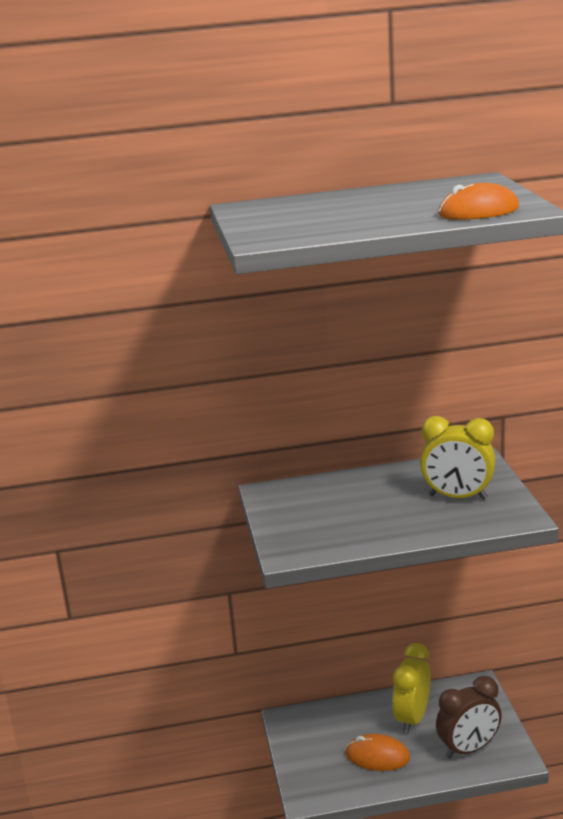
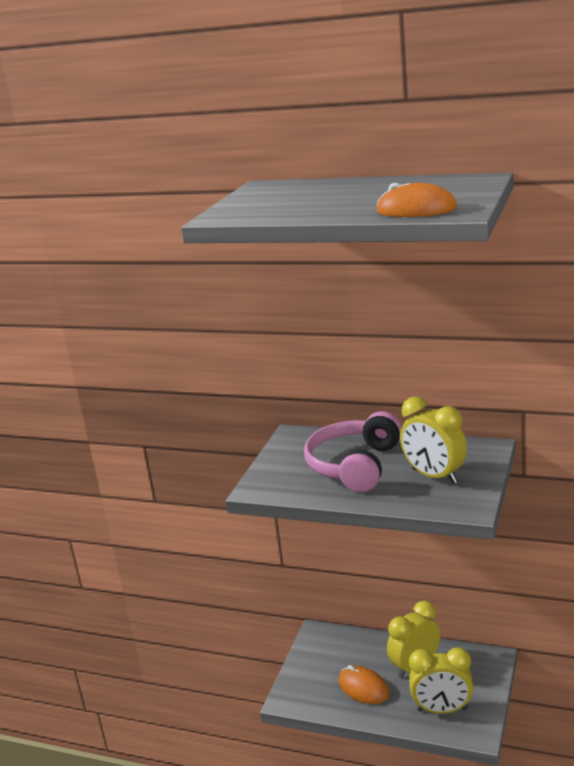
camera: 30 degrees right, 0 degrees up
(368, 506) = (355, 465): none -> pink headphones
(468, 749) = (442, 709): brown clock -> yellow clock

